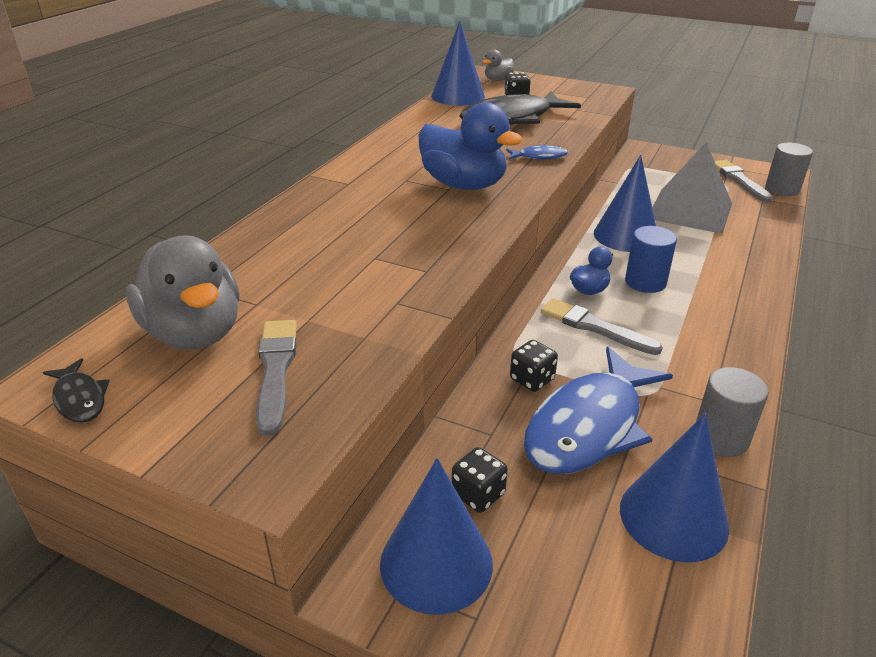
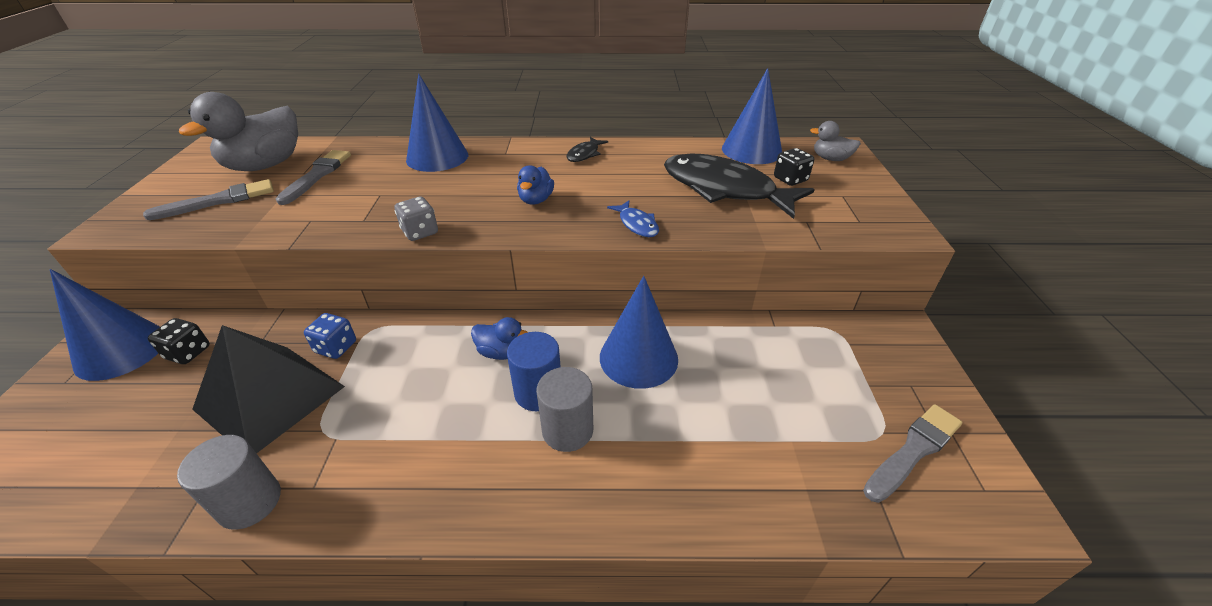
camera: 65 degrees right, 5 degrees up
(80, 399) = (197, 158): black fish -> black fish (584, 154)
(464, 185) = (536, 200): blue duck -> blue duck, size x0.49
(478, 243) = (420, 232): none -> grey dice
(532, 379) = (336, 347): black dice -> blue dice
(589, 426) = (270, 397): blue fish -> black pyramid
(595, 327) = (431, 370): grey brush -> grey brush (317, 175)
(673, 517) = (138, 478): blue cone -> blue cone (437, 157)
(690, 210) = (754, 406): grey pyramid -> none
(782, 189) = (939, 515): grey cylinder -> grey cylinder (567, 430)

